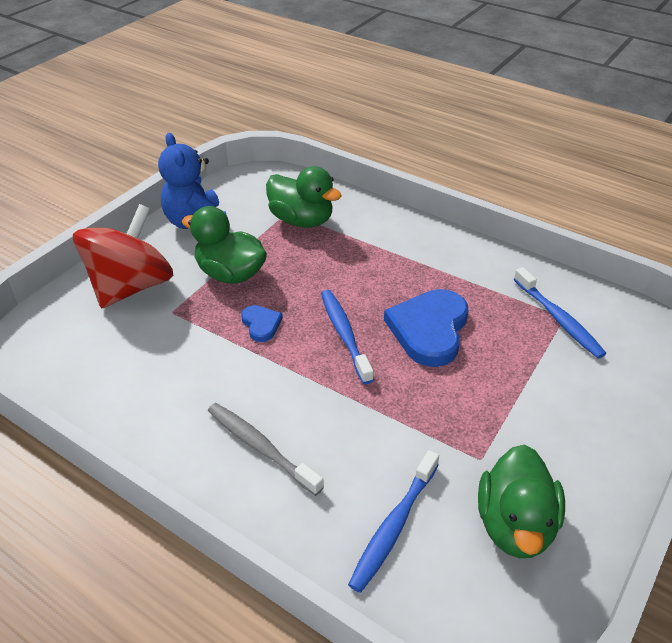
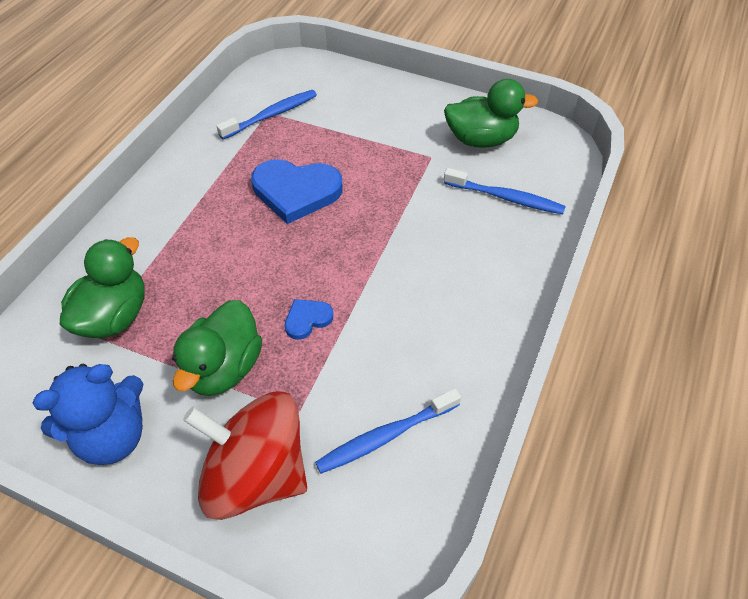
camera: 100 degrees left, 10 degrees up
(260, 447) = (463, 288): grey toothbrush -> none
(344, 334) = (312, 250): blue toothbrush -> blue toothbrush (385, 436)

